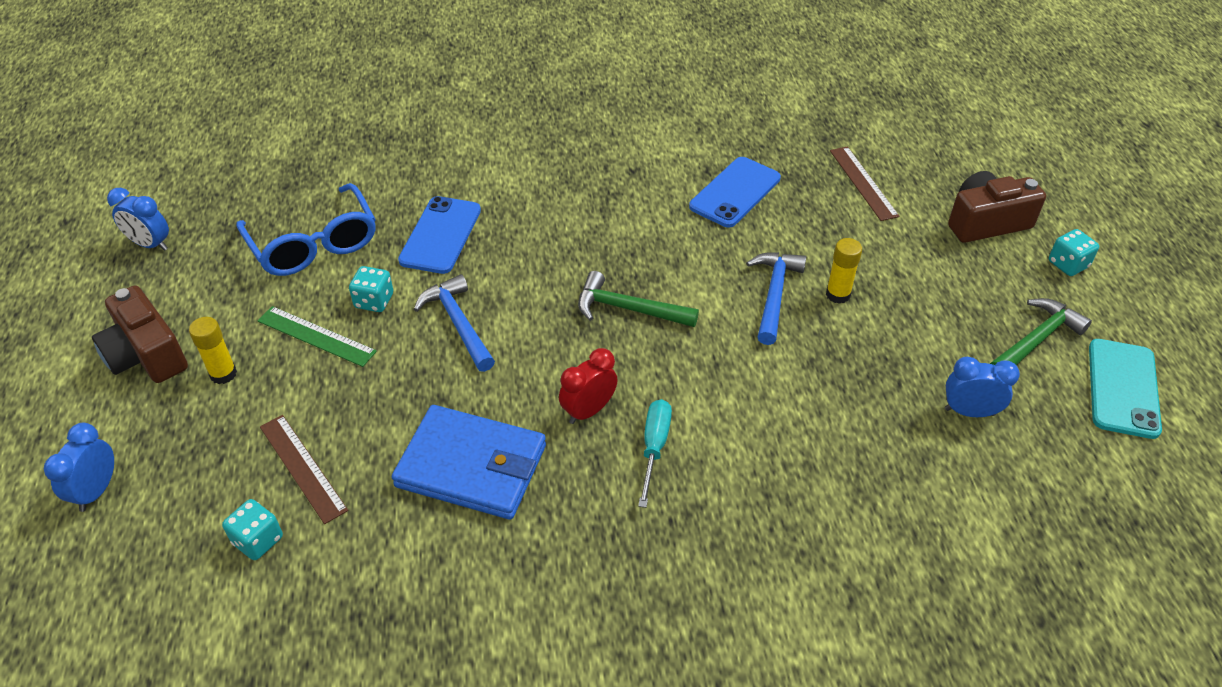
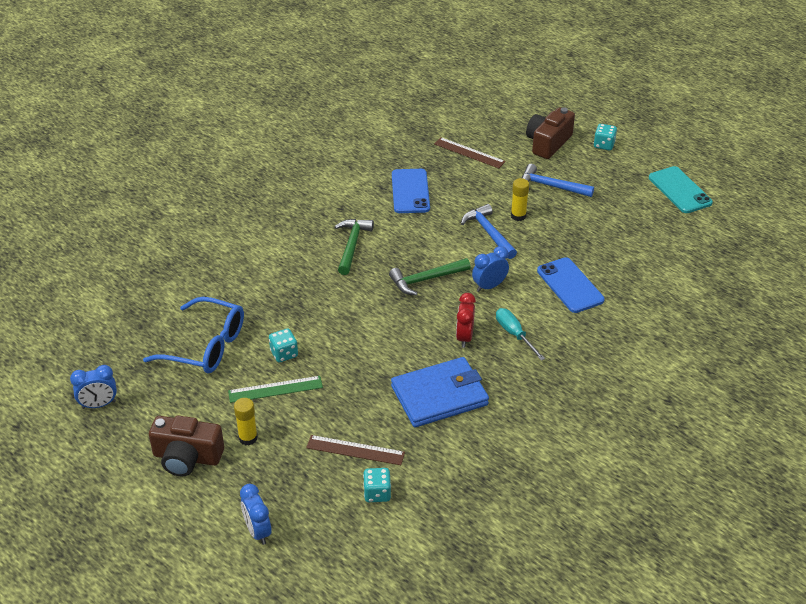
camera: 40 degrees left, 5 degrees down
(440, 235) = (276, 300): blue phone -> blue phone (570, 285)
(458, 324) = (346, 337): blue hammer -> blue hammer (551, 186)
(969, 412) = (630, 237): blue clock -> blue clock (489, 286)
(1035, 340) = (625, 189): green hammer -> green hammer (352, 245)

